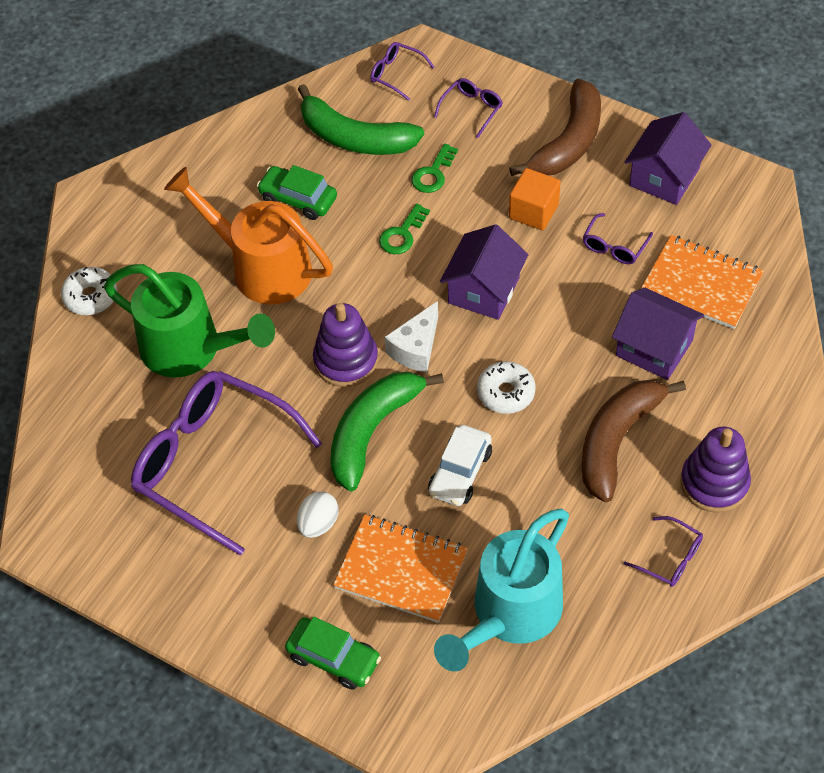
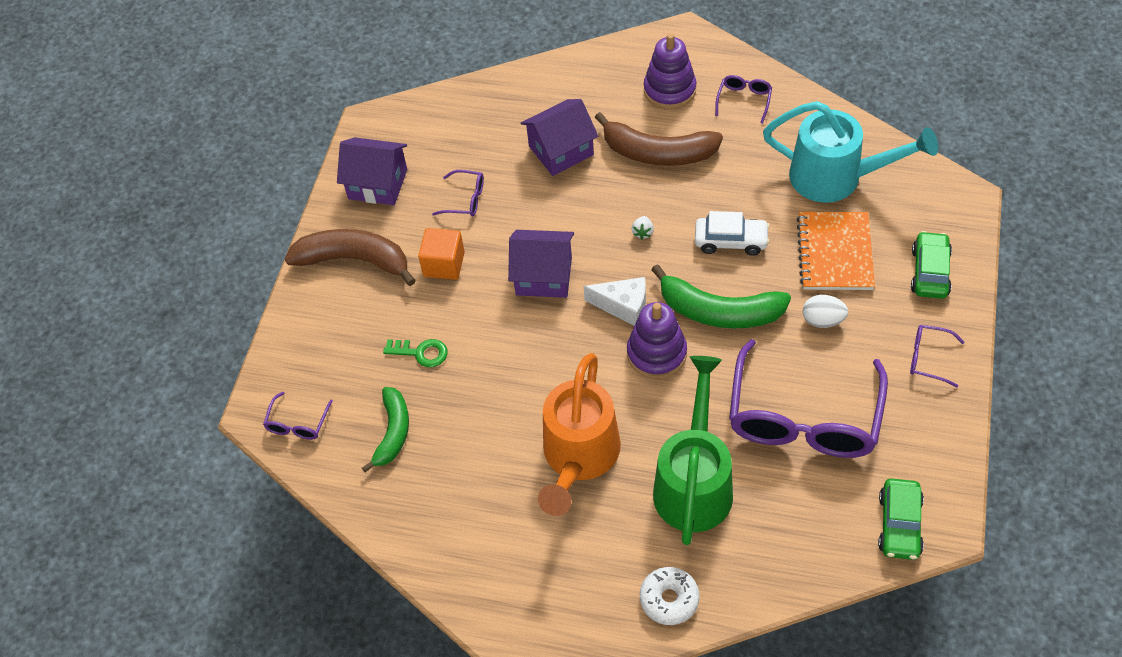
camera: 105 degrees left, 0 degrees up
(298, 199) = (486, 455): green car -> green car (899, 524)
(355, 138) = (393, 432): green banana -> green banana, size x0.65
(402, 234) = (501, 355): green key -> none
(472, 109) = (331, 345): purple glasses -> purple glasses (928, 358)
(505, 393) = (643, 232): white donut -> white strawberry
(654, 348) = (561, 151): purple house -> purple house turned 45 degrees clockwise
(701, 284) = (486, 136): orange notebook -> none

